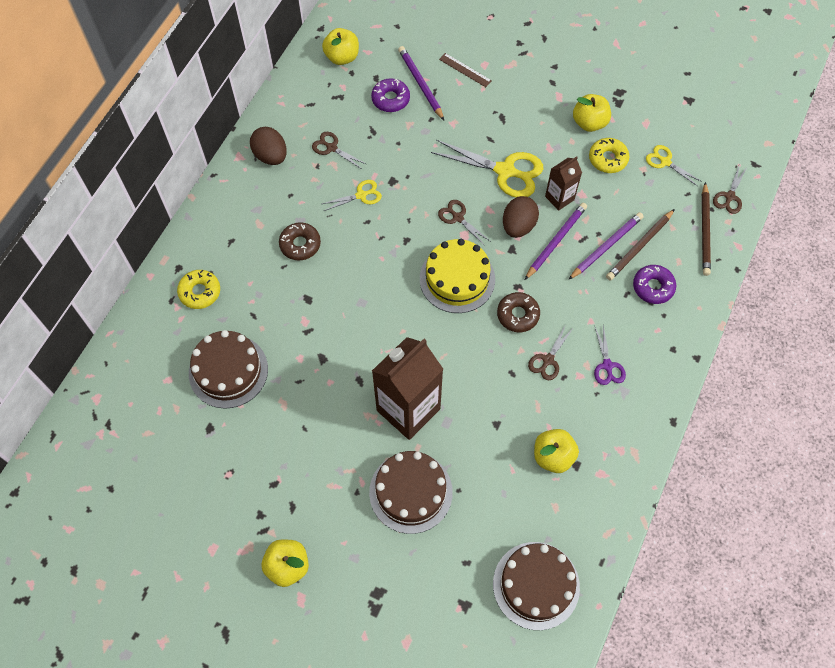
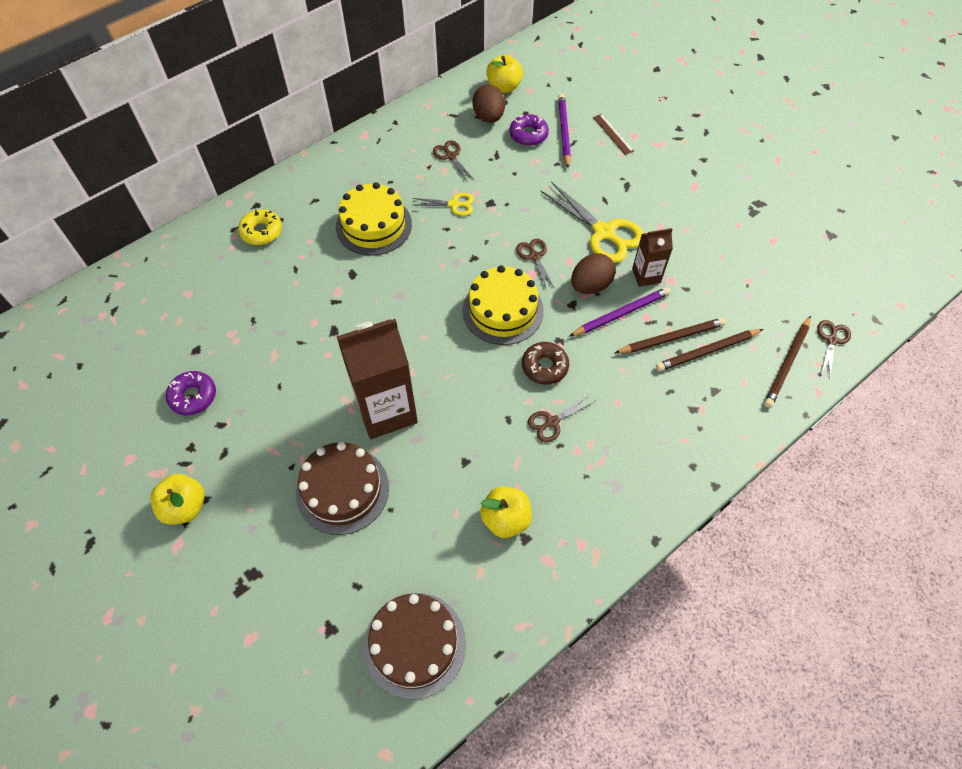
camera: 25 degrees right, 5 degrees down
(228, 371) = (243, 307): brown cake -> none
(271, 156) = (392, 144): brown egg -> brown egg (488, 117)
(300, 244) = (373, 225): brown donut -> yellow cake
(589, 123) = (713, 219): yellow apple -> none
(606, 247) = (671, 338): purple pencil -> brown pencil
(607, 365) = (612, 453): purple scissors -> none
(608, 159) = (715, 258): yellow donut -> none
(653, 287) = (702, 396): purple donut -> purple donut (193, 396)
(665, 162) = (776, 282): yellow scissors -> none
(729, 196) = (831, 340): brown scissors -> brown scissors turned 150 degrees clockwise

